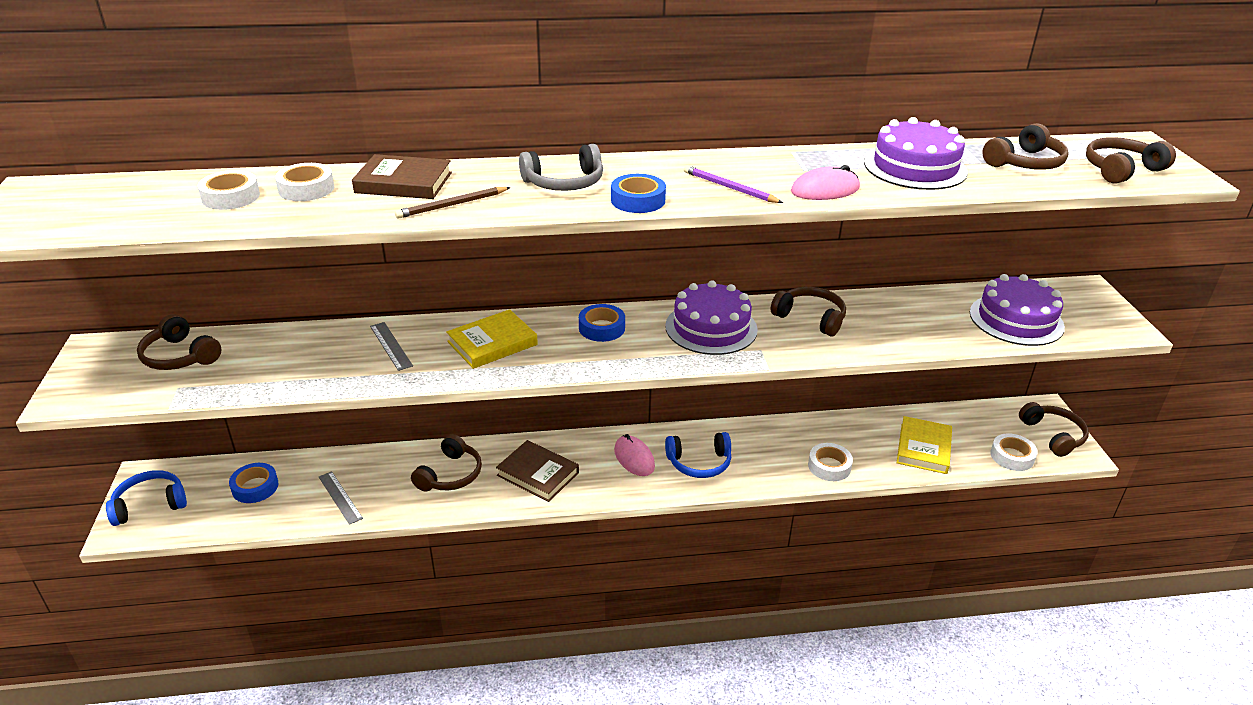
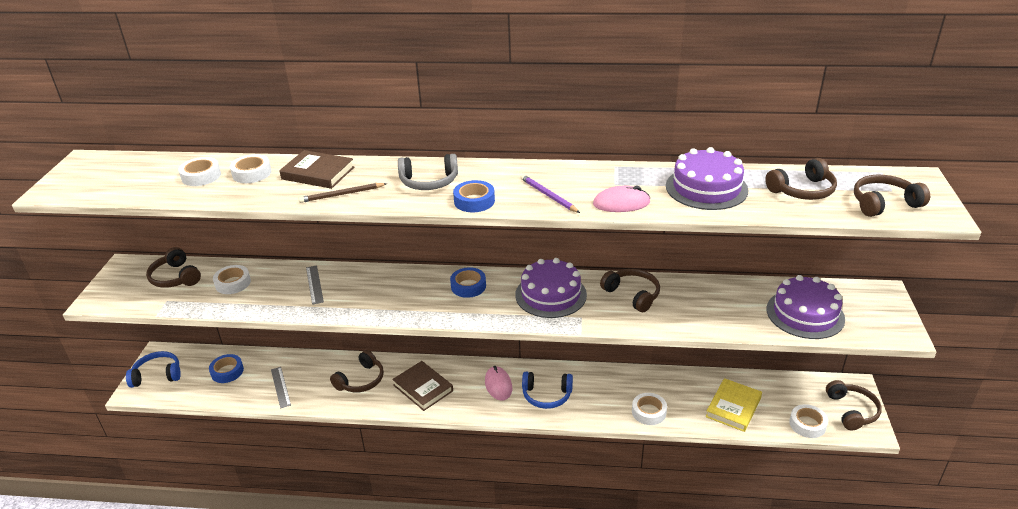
camera: 15 degrees right, 0 degrees up
(271, 355) = (233, 283): none -> white tape
(492, 343) = (385, 290): yellow book -> none

